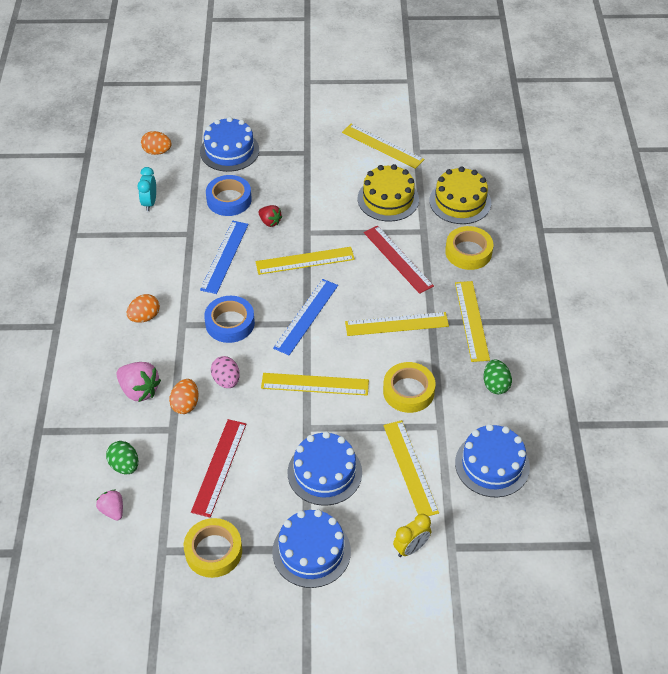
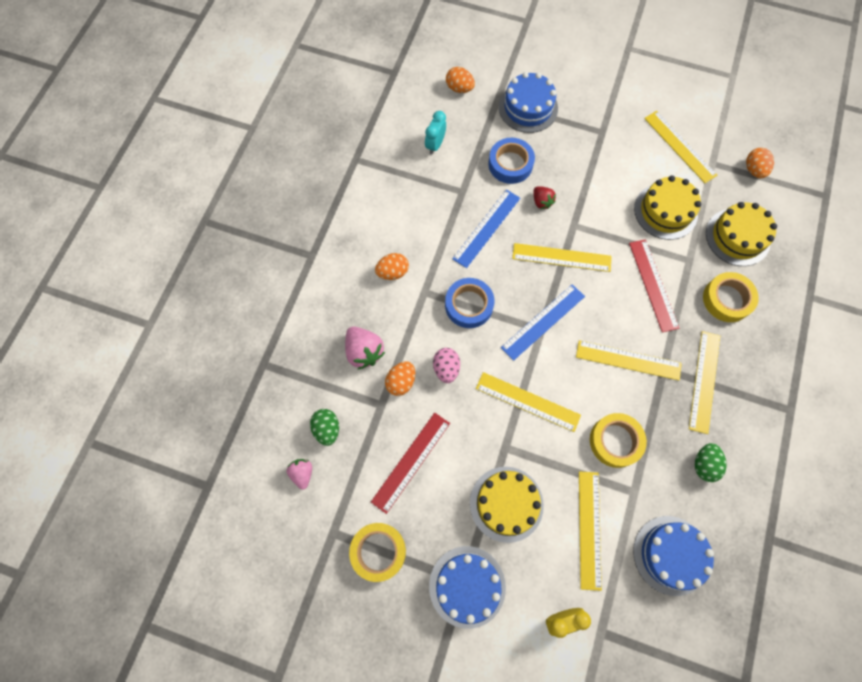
camera: 20 degrees right, 20 degrees up
(324, 472) = (506, 504): blue cake -> yellow cake
(455, 147) = (753, 170): none -> orange egg

